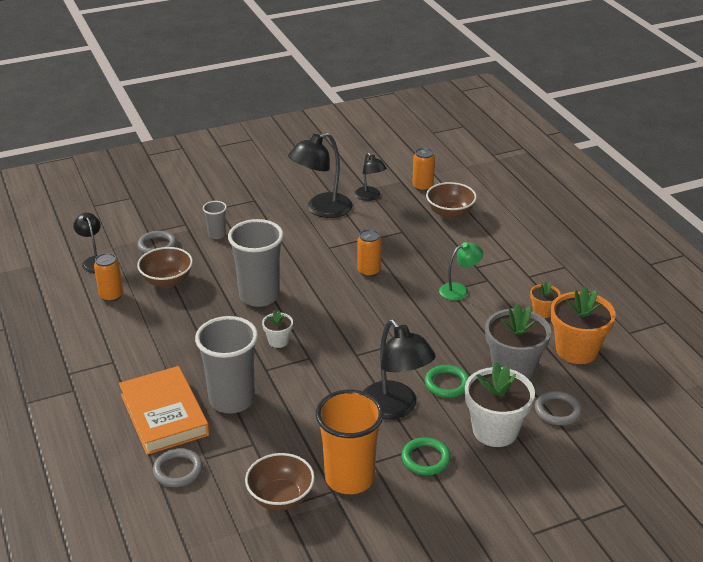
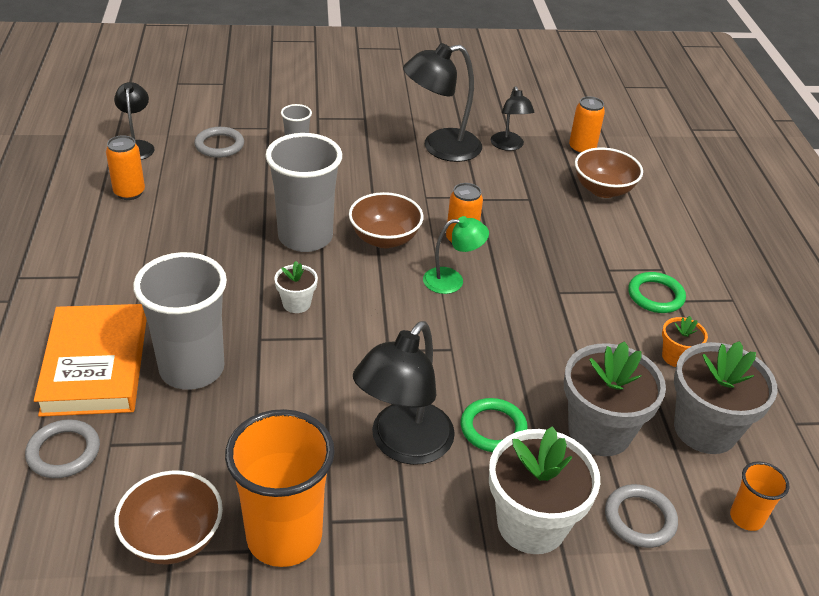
camera: 15 degrees right, 5 degrees up
(167, 281) = (205, 190): brown bowl -> brown bowl (384, 239)
(395, 408) = (403, 445): black lamp -> black lamp turned 45 degrees clockwise
(425, 459) = (408, 539): green ring -> green ring (655, 296)
(459, 290) = (570, 295): green lamp -> green lamp (452, 280)
(576, 350) = (705, 429): orange flower pot -> grey flower pot
(619, 393) = (746, 518): none -> orange cup

